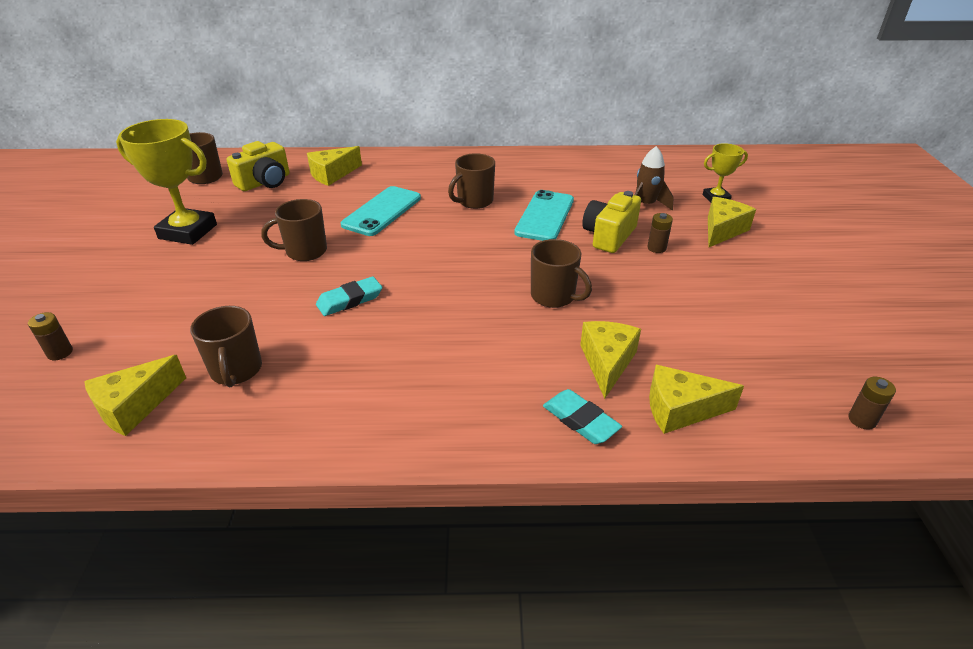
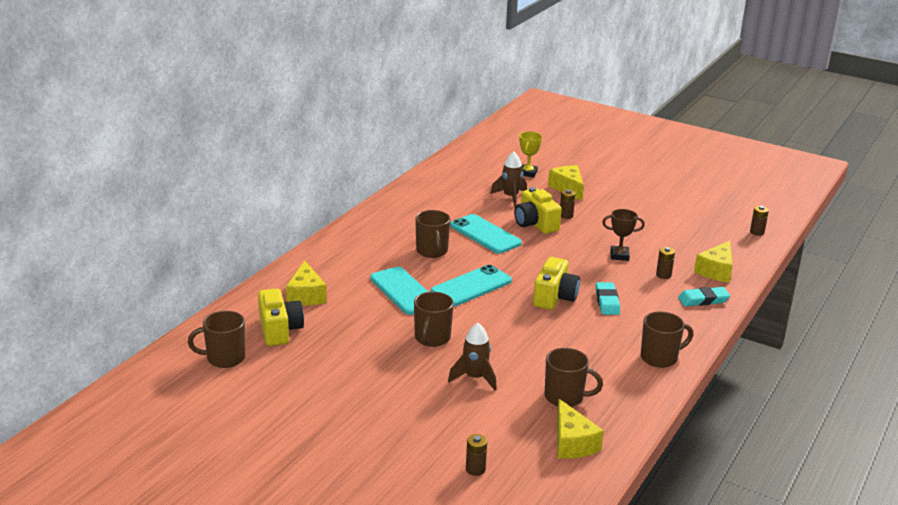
camera: 60 degrees left, 10 degrees down
(188, 231) = (334, 385): yellow trophy -> none
(243, 298) = (474, 378): none -> brown rocket
(350, 300) = (520, 336): turquoise eraser -> turquoise eraser (607, 301)
(428, 241) = (471, 286): none -> turquoise phone
(458, 296) = (554, 297): none -> yellow camera
(554, 296) = (586, 267): brown mug -> brown mug (660, 358)
(607, 362) = (663, 275): yellow cheese -> brown battery
(612, 312) = (619, 255): none -> brown trophy

